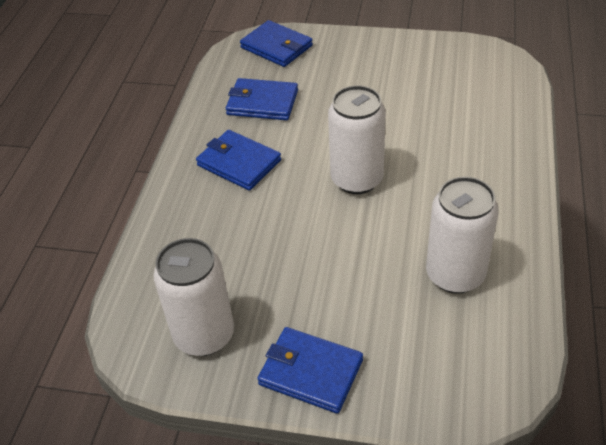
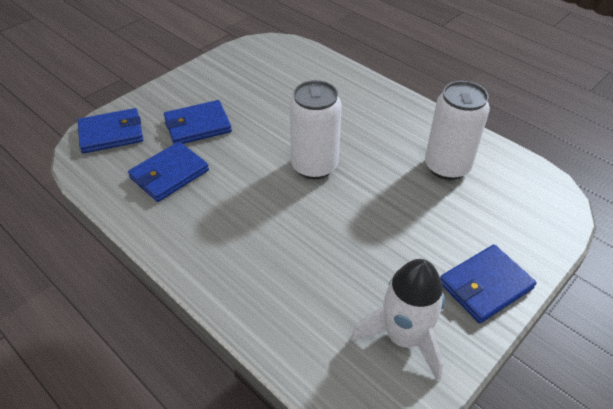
camera: 60 degrees left, 0 degrees up
(204, 335) = (404, 337): white can -> white rocket
(239, 163) = (225, 222): blue wallet -> blue wallet (197, 126)

